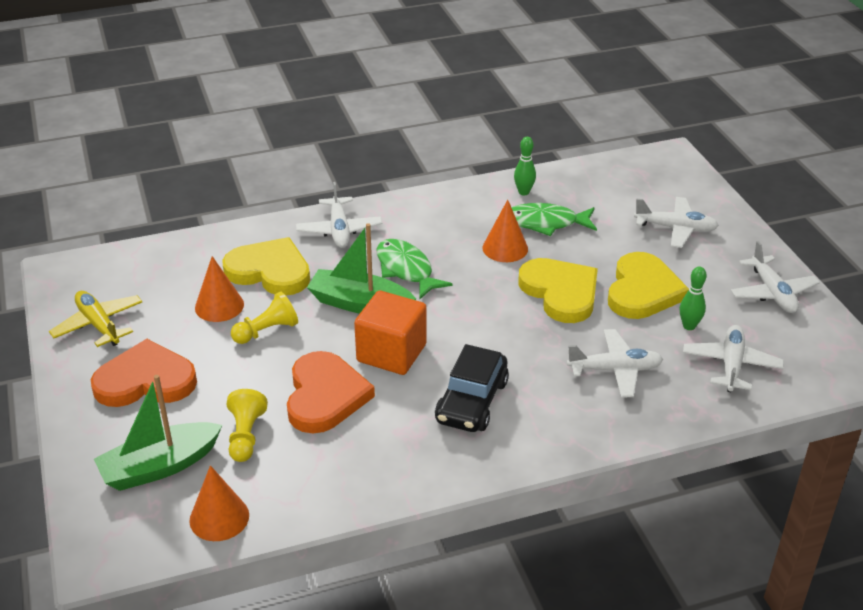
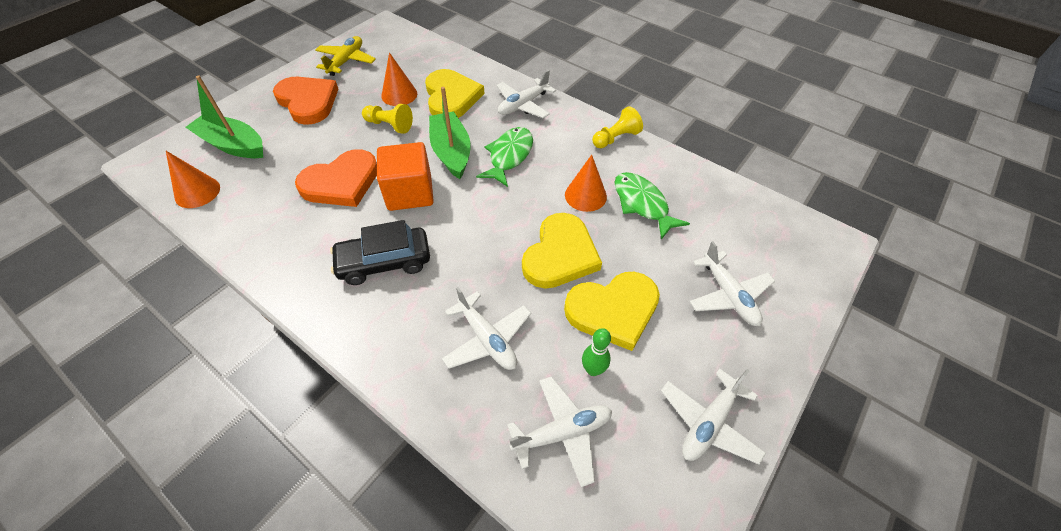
camera: 55 degrees right, 15 degrees up
(245, 436) = (280, 166): yellow pawn -> yellow pawn (615, 138)
(523, 192) = (668, 173): green bowling pin -> none

